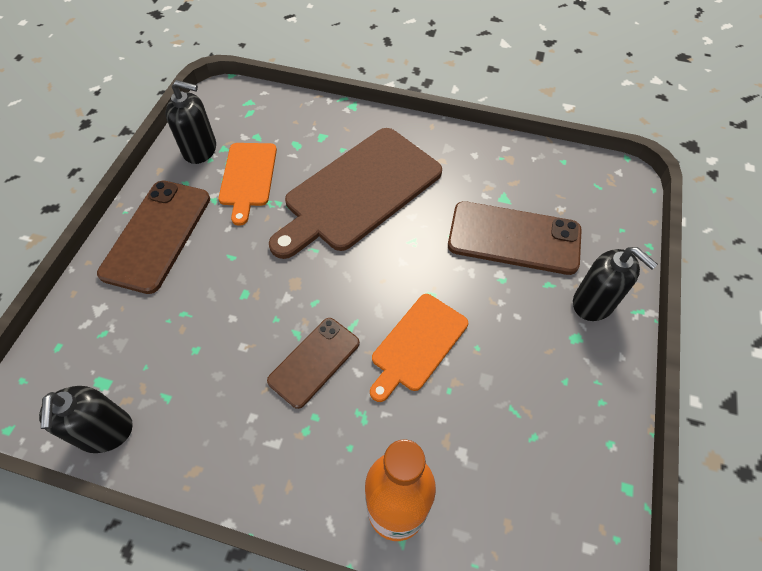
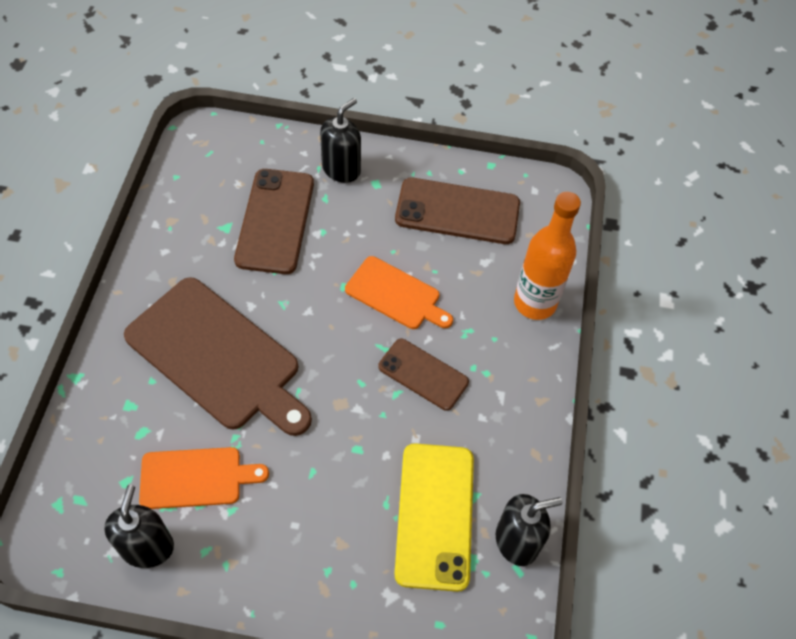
camera: 100 degrees left, 0 degrees up
(157, 235) = (287, 562): brown phone -> brown phone (457, 211)
(158, 355) = (435, 515): none -> yellow phone

